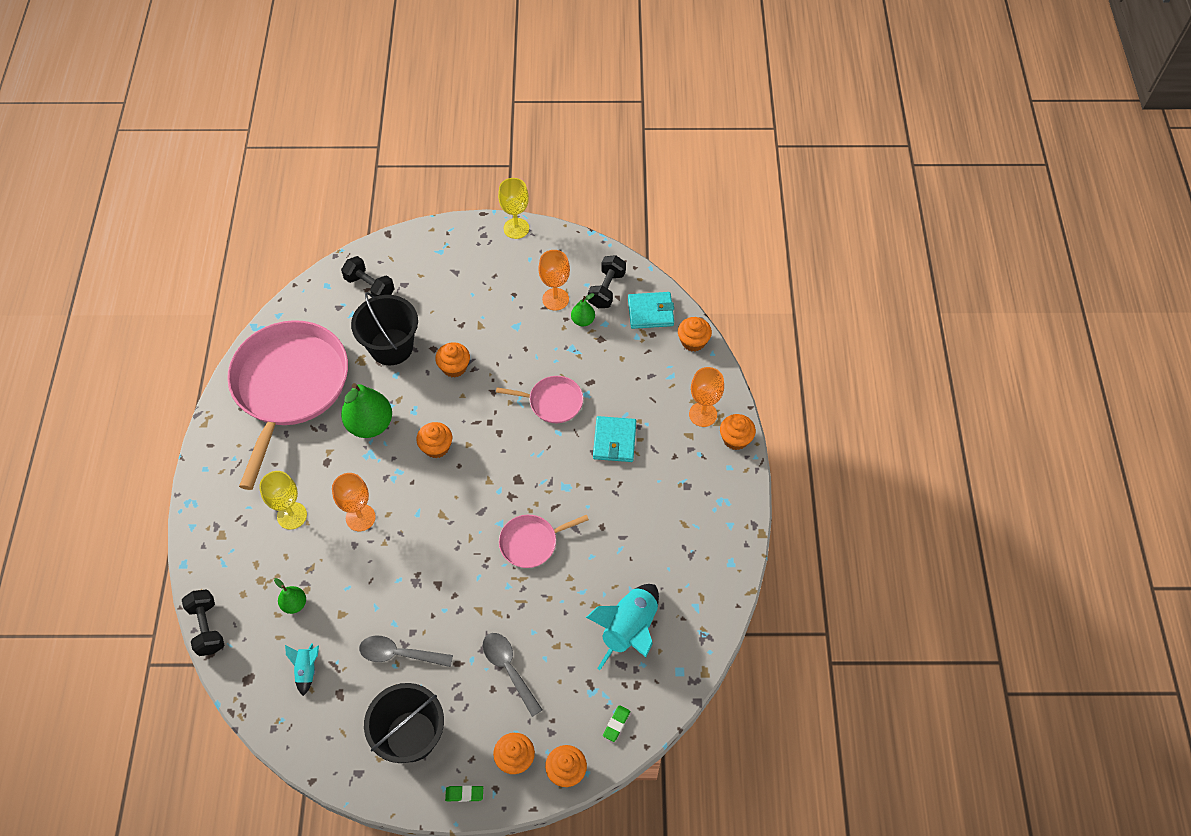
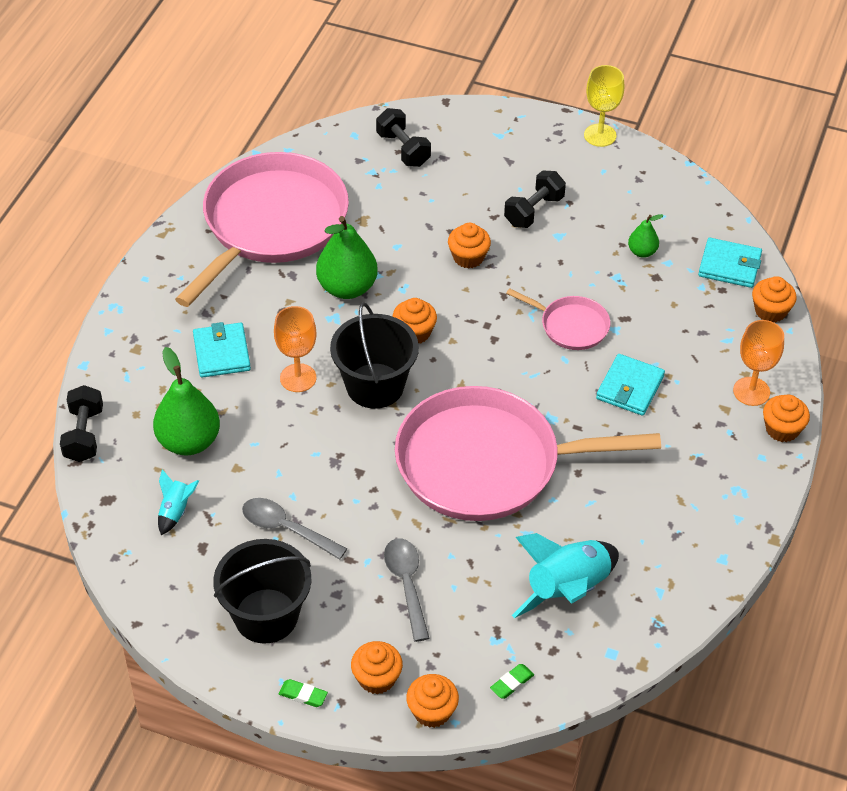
camera: 20 degrees right, 10 degrees down
(292, 515) = (221, 353): yellow goblet -> turquoise wallet
(294, 604) = (189, 441): green pear -> green pear, size x1.95
(391, 347) = (403, 216): black bucket -> black bucket (375, 386)
(531, 542) = (486, 463): pink pan -> pink pan, size x2.23
(555, 299) = (617, 221): orange goblet -> none
(606, 289) = (684, 227): black dumbbell -> black dumbbell (534, 211)

